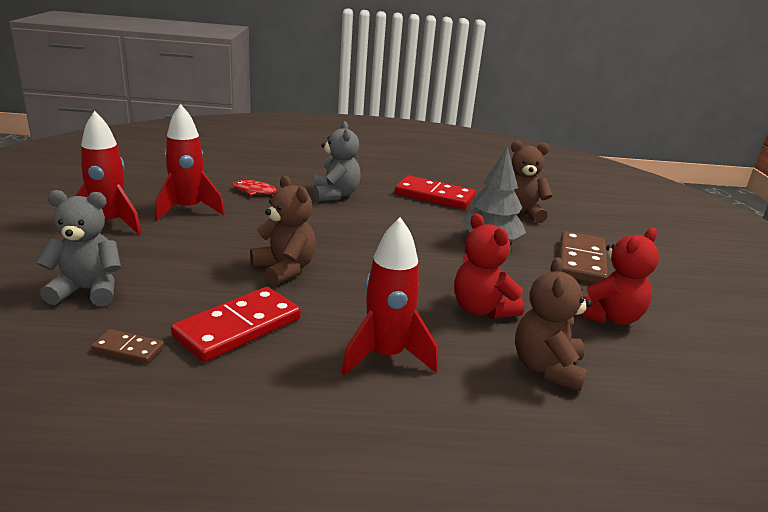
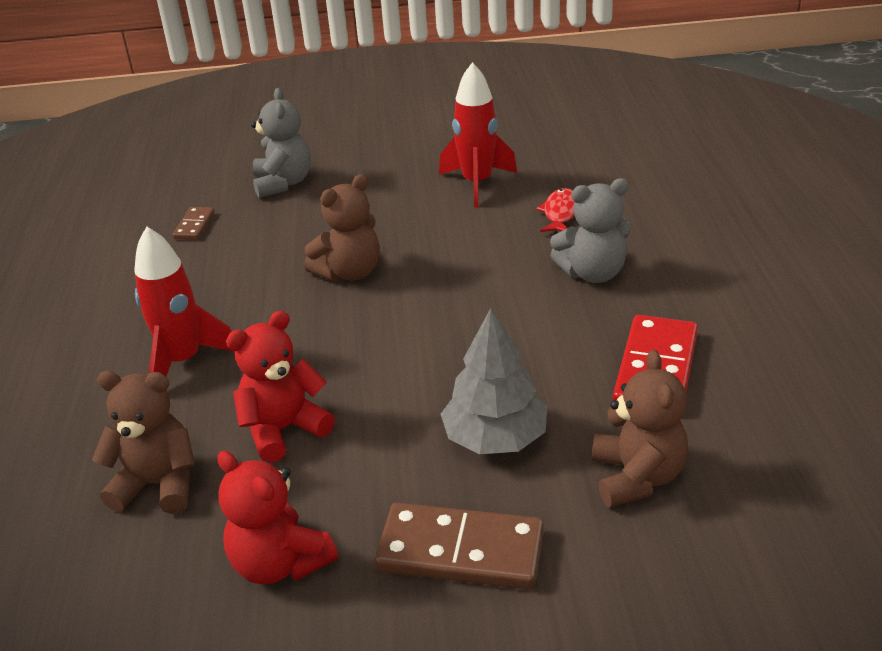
camera: 90 degrees right, 10 degrees up
(110, 224) = (420, 154): red rocket -> none
(238, 327) = (230, 268): red domino -> none

